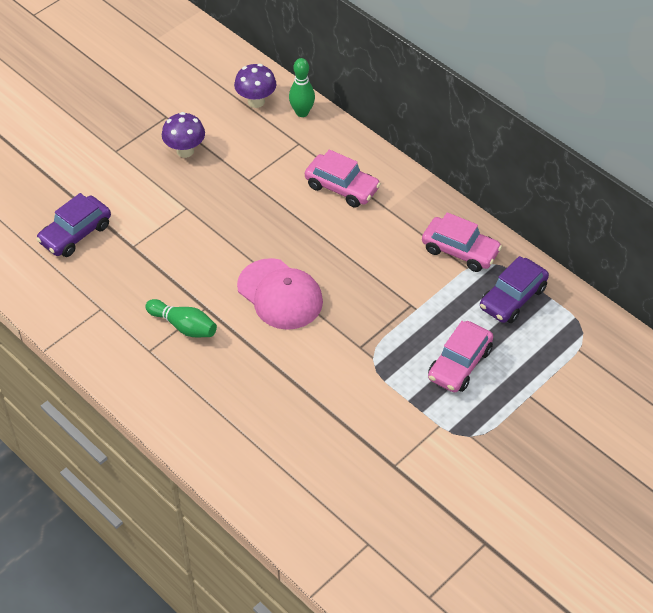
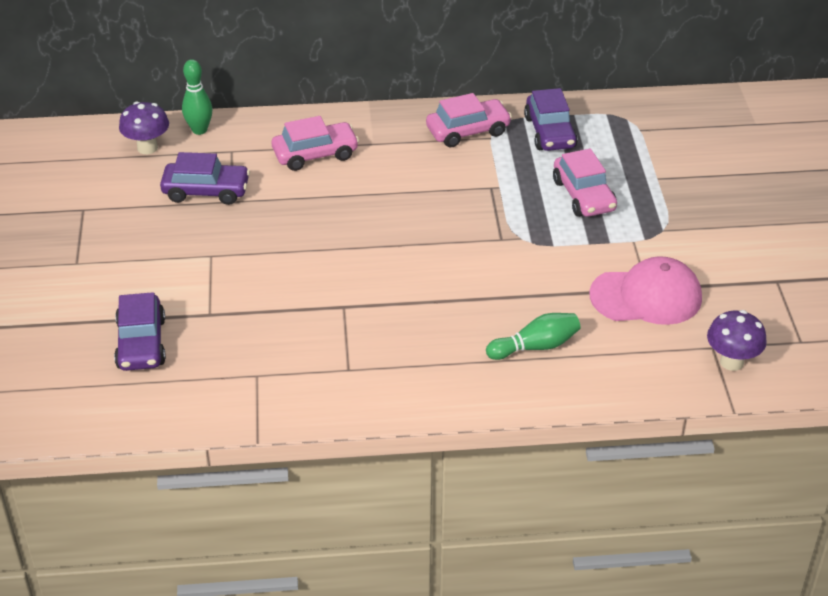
camera: 50 degrees left, 10 degrees down
(184, 326) = (348, 331): green bowling pin -> green bowling pin (535, 346)
(185, 151) = (142, 220): purple mushroom -> purple mushroom (731, 362)
(245, 160) = (206, 191): none -> purple car
(280, 294) = (387, 253): pink cap -> pink cap (646, 296)

